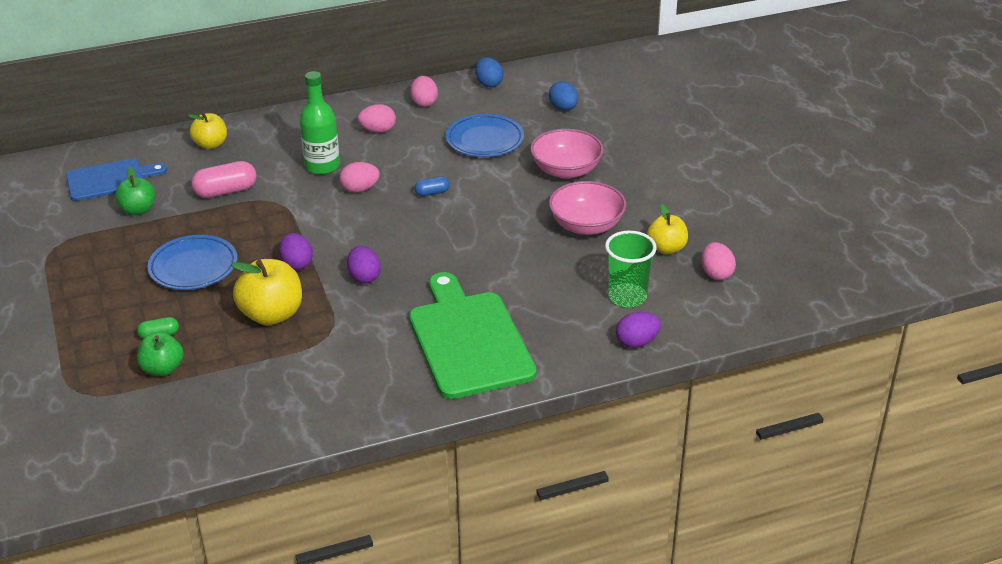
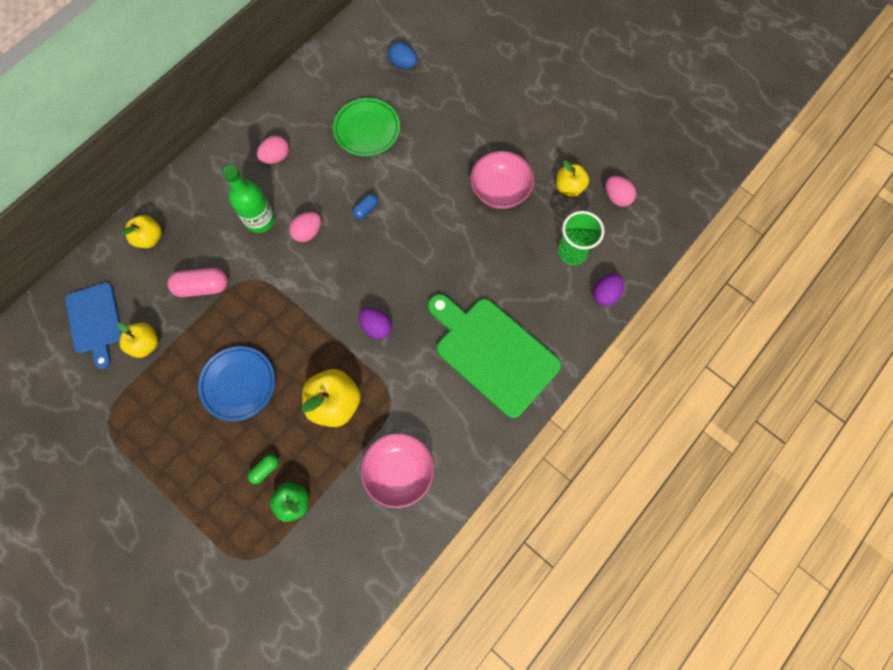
camera: 30 degrees left, 35 degrees up
(110, 180) = (95, 321): blue cutting board -> blue cutting board turned 120 degrees clockwise
(138, 210) = (146, 344): green apple -> yellow apple
(226, 191) = (202, 287): pink capsule -> pink capsule turned 45 degrees clockwise
(297, 264) = (316, 339): purple egg -> none
(424, 103) = (291, 106): pink egg -> none
(485, 140) = (367, 130): blue plate -> green plate
(489, 83) = (327, 60): blue egg -> none
(566, 170) = (449, 136): pink bowl -> pink bowl (399, 471)

